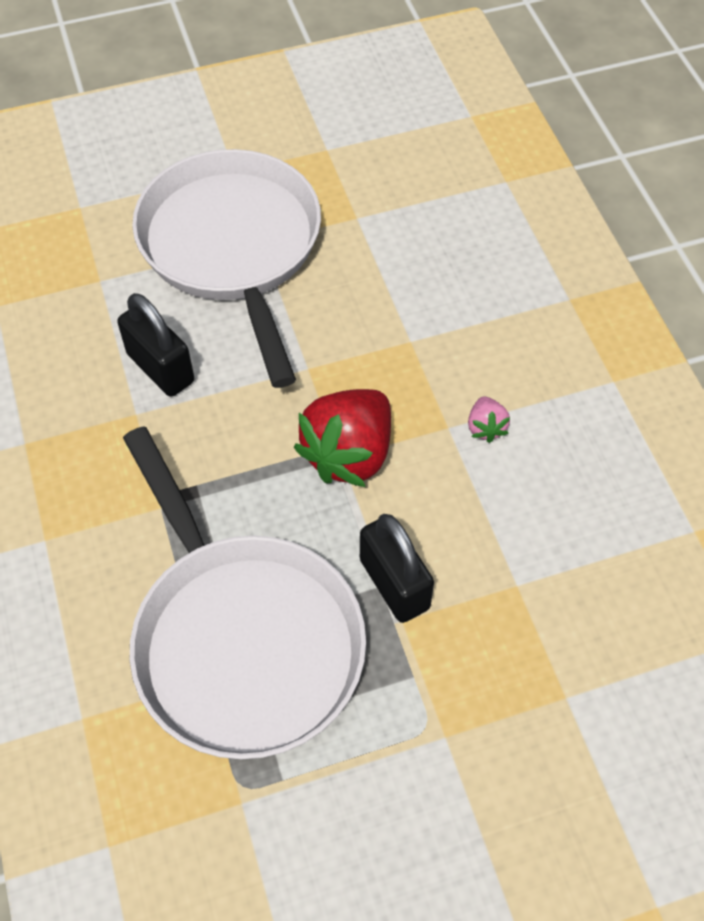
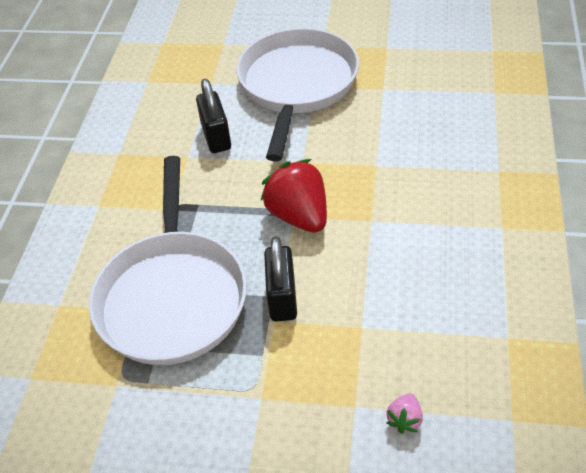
camera: 30 degrees right, 10 degrees down
(349, 454) = (299, 216): red strawberry -> red strawberry turned 90 degrees clockwise
(485, 427) = (396, 228): pink strawberry -> pink strawberry (404, 420)

